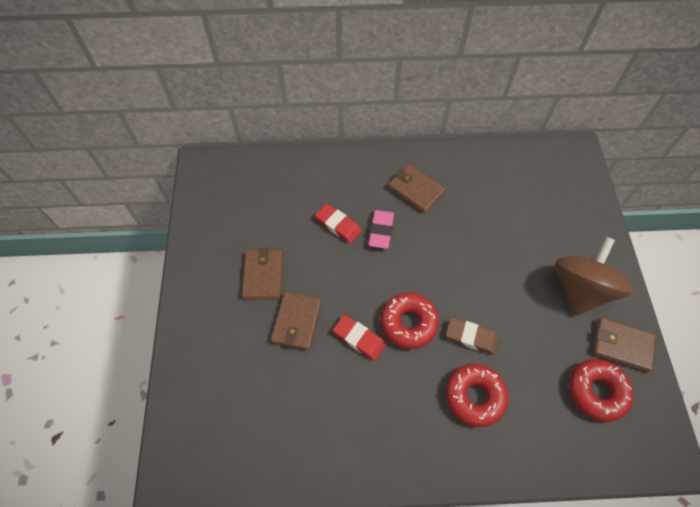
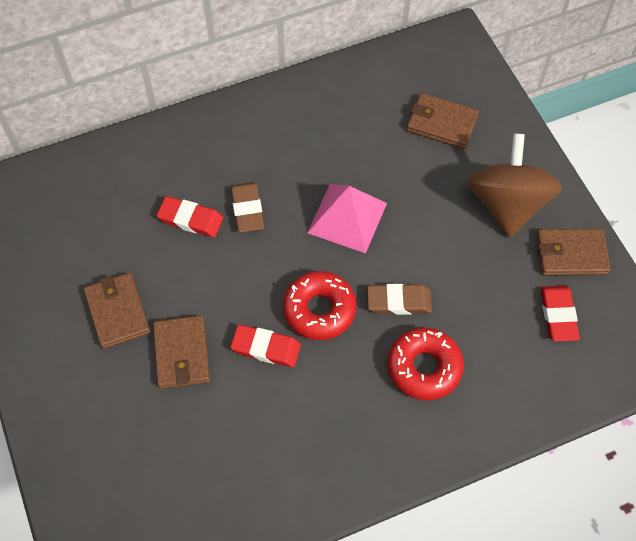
camera: 20 degrees left, 0 degrees up
(381, 231) = (247, 209): pink eraser -> brown eraser
(415, 190) = (273, 145): brown wallet -> brown wallet (441, 123)
(452, 259) = (347, 217): none -> pink pyramid
(596, 391) = (558, 315): red donut -> red eraser

